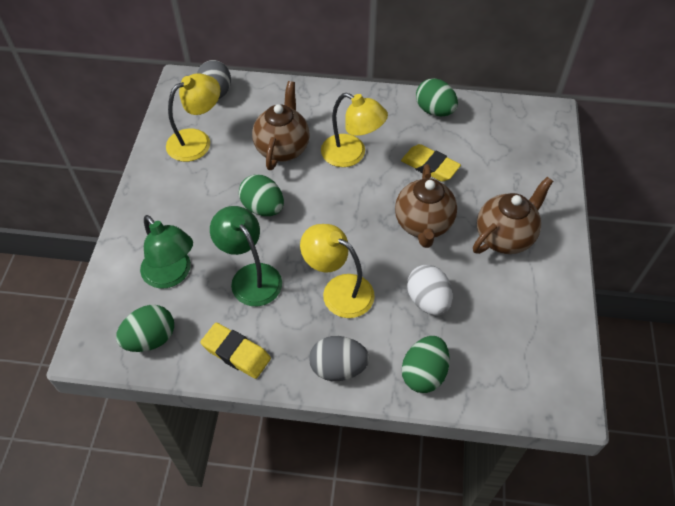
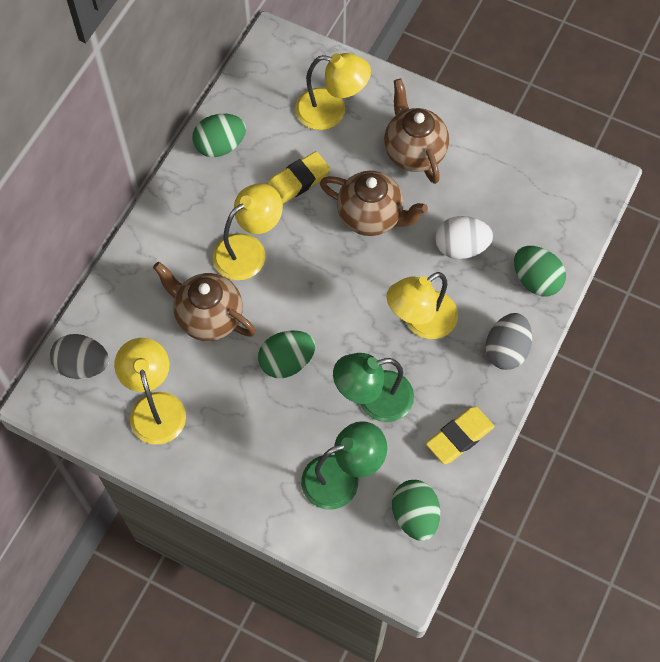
camera: 70 degrees left, 10 degrees up
(509, 168) = (331, 111): none -> yellow lamp

